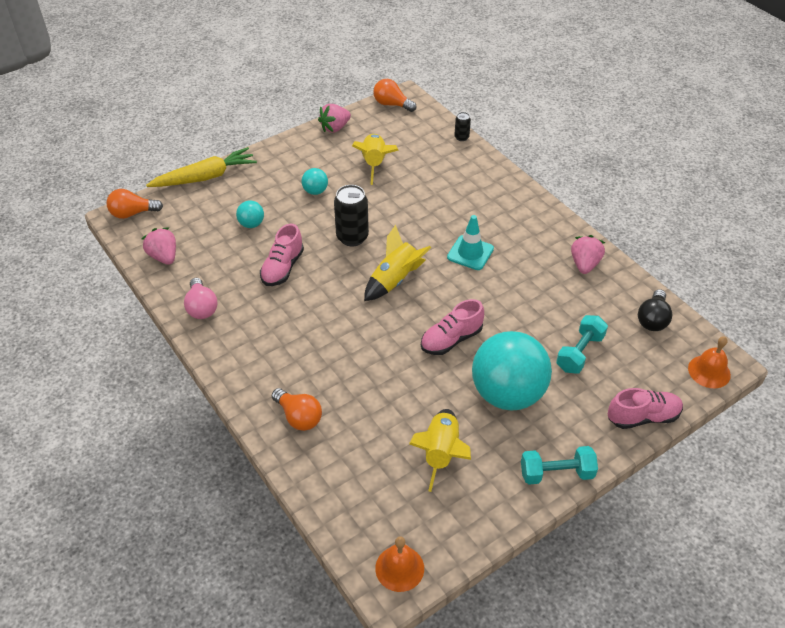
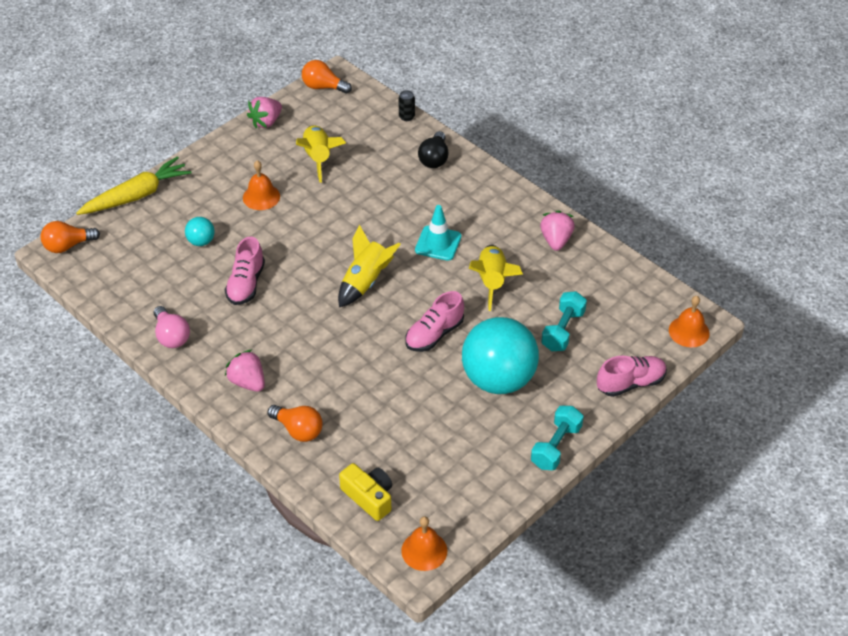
camera: 10 degrees left, 0 degrees up
(164, 256) = (116, 288): pink strawberry -> pink strawberry (247, 382)
(315, 191) = (261, 197): turquoise ball -> orange bell
(352, 237) = (312, 242): black can -> none
(354, 499) = (369, 497): none -> yellow camera
(441, 453) = (444, 444): yellow rocket -> yellow rocket (492, 282)
(556, 473) = (556, 446): turquoise dumbbell -> turquoise dumbbell turned 45 degrees counterclockwise
(652, 319) = (630, 288): black light bulb -> black light bulb (434, 159)

